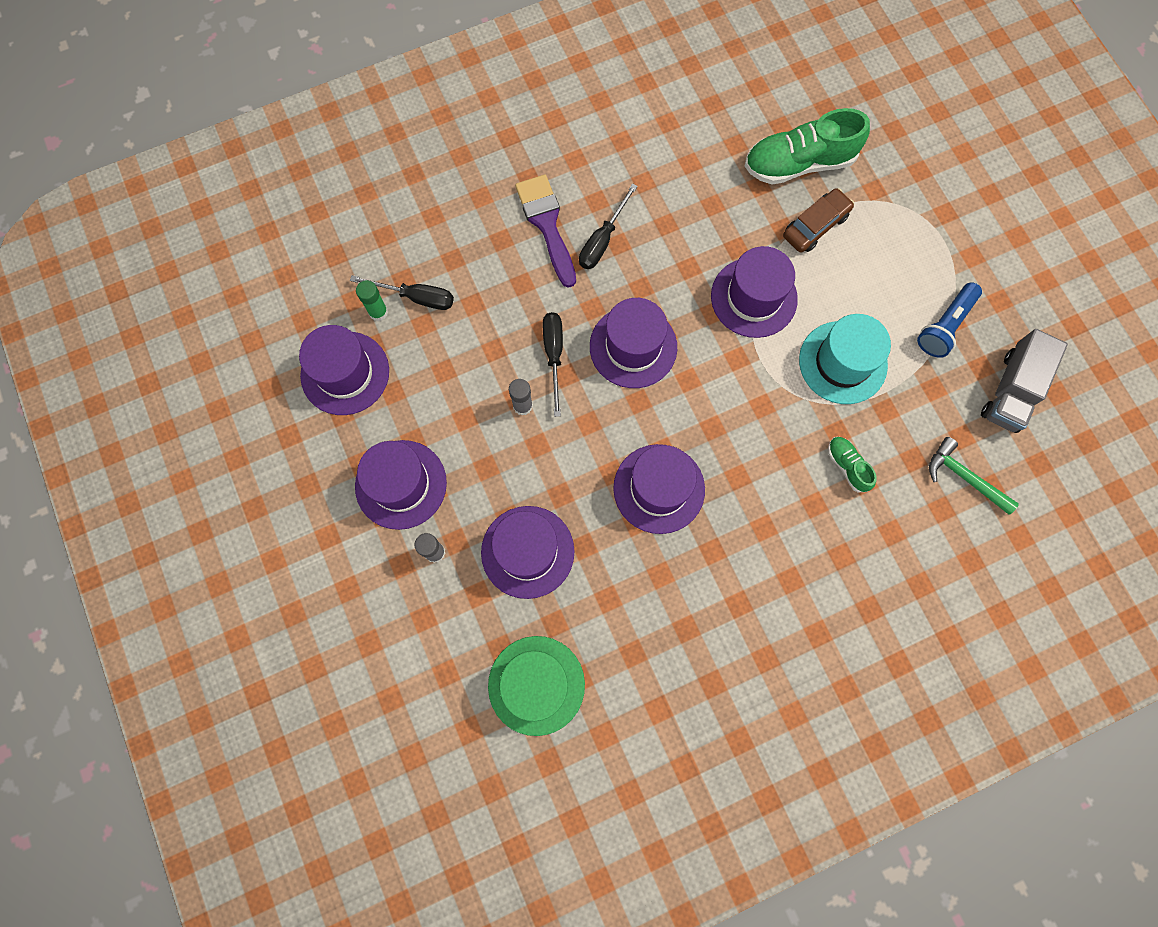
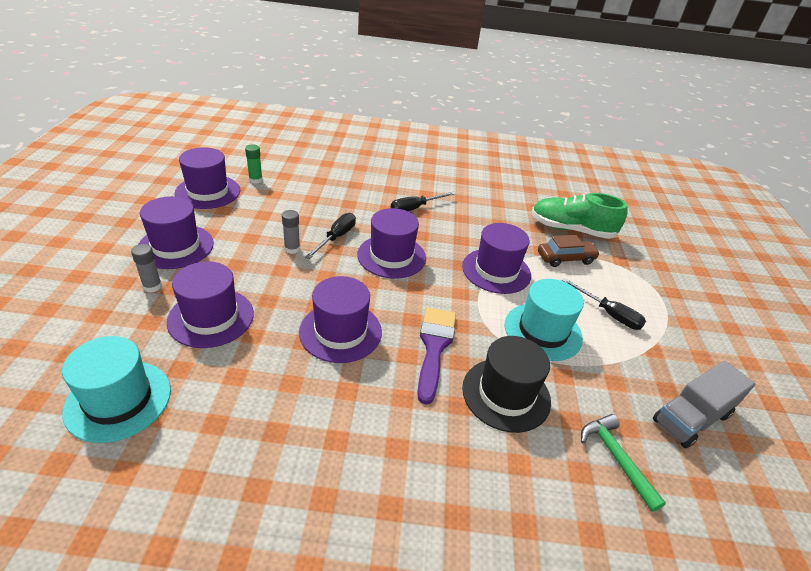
camera: 25 degrees right, 35 degrees down
(416, 297) = (283, 183): black screwdriver -> black screwdriver (608, 314)
(536, 685) = (118, 400): green hat -> turquoise hat
(547, 225) = (387, 190): purple brush -> purple brush (434, 347)
(847, 466) = (506, 394): green shoe -> black hat
(944, 326) = (644, 349): blue flashlight -> none

